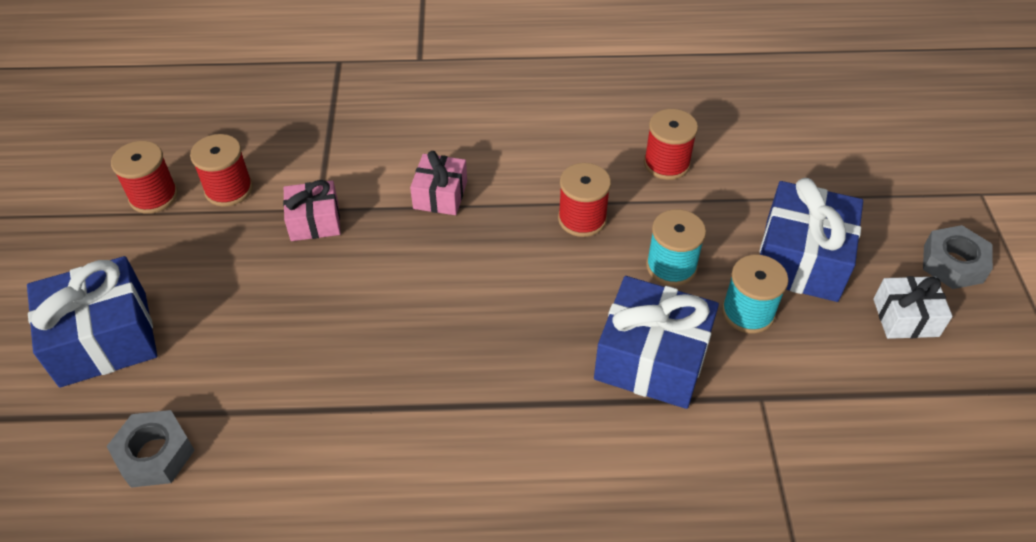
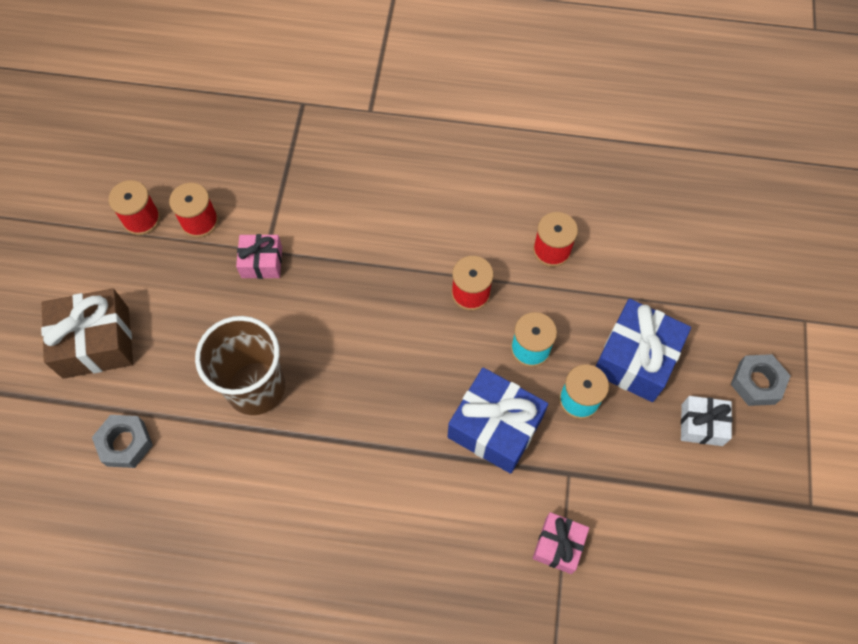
camera: 10 degrees right, 15 degrees up
(104, 338) = (96, 342): blue gift -> brown gift
(328, 360) = (256, 387): none -> brown cup
(440, 195) = (363, 252): pink gift -> pink gift (558, 545)

